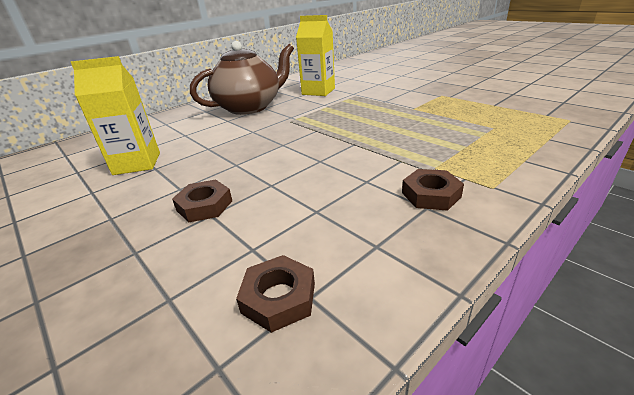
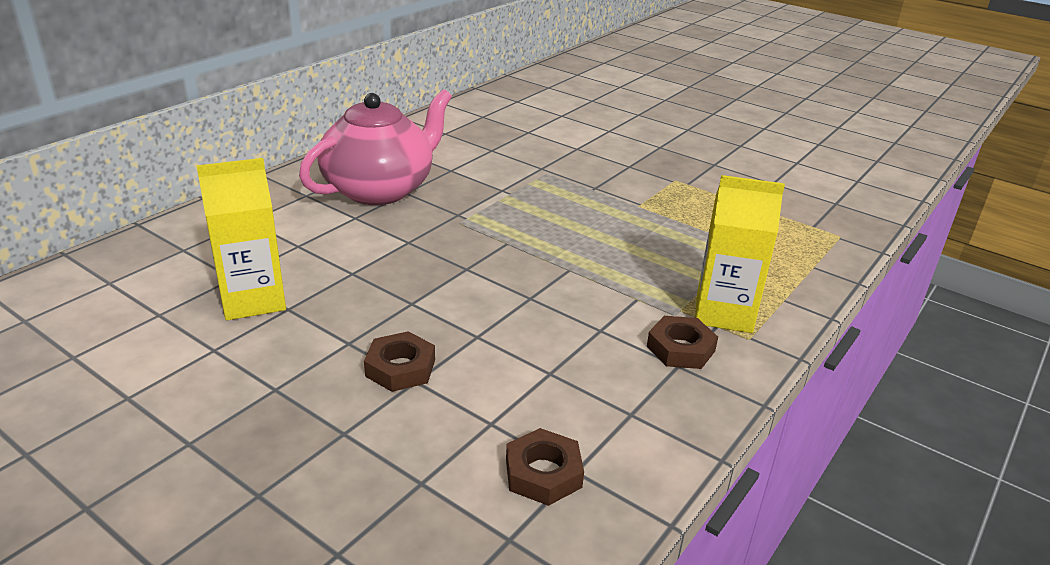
camera: 15 degrees left, 0 degrees up
(250, 107) = (380, 189): brown teapot -> pink teapot
(318, 91) = (483, 159): yellow carton -> yellow carton (724, 313)

